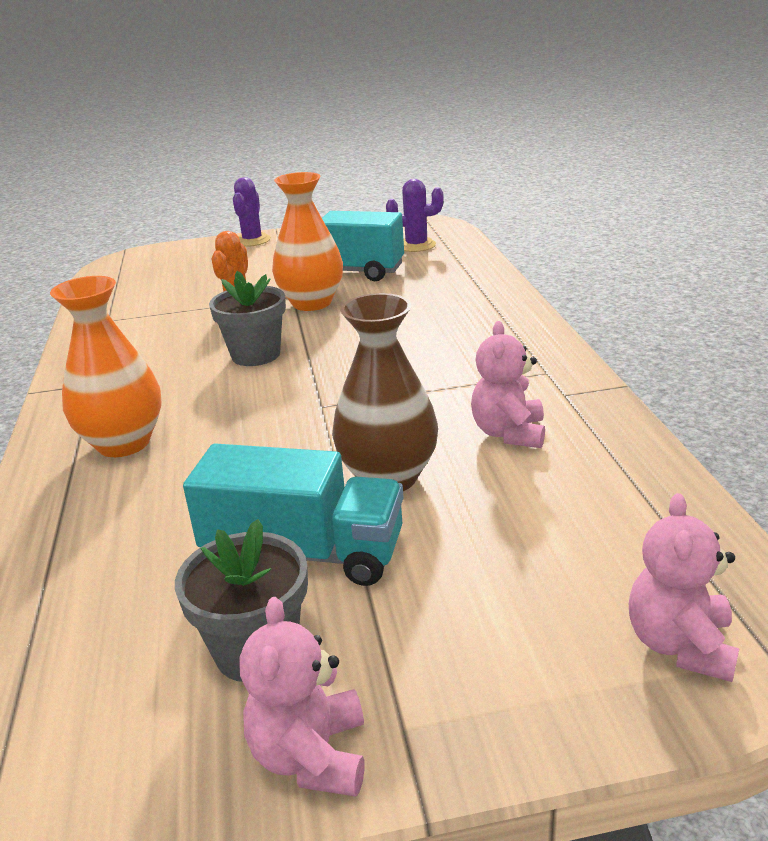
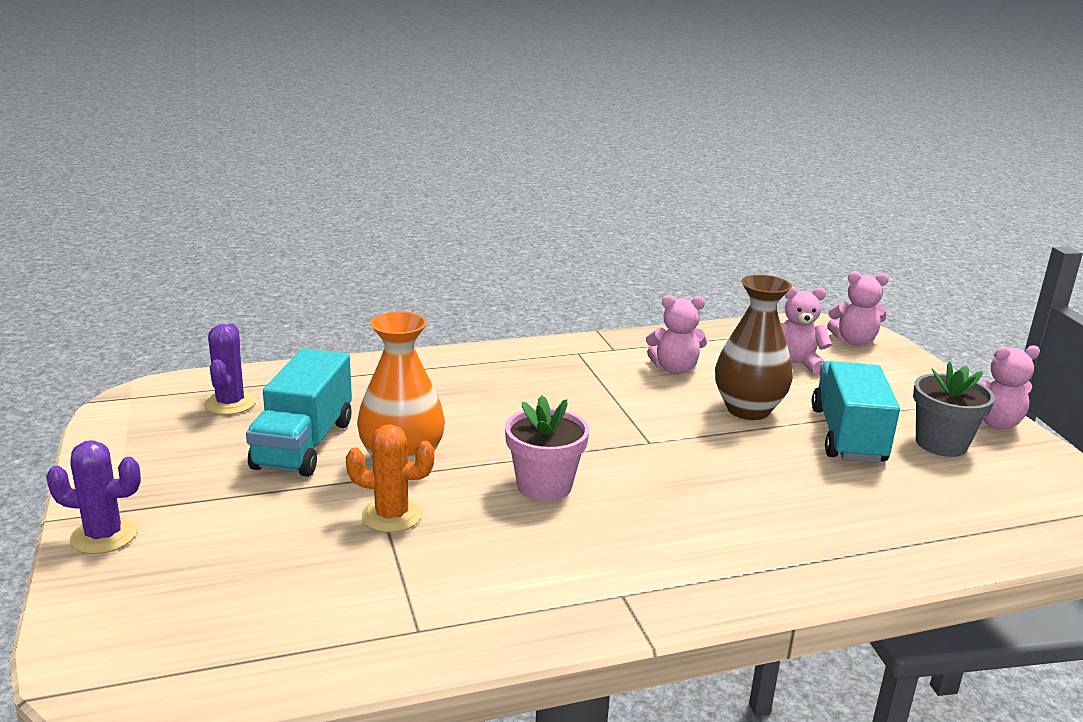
camera: 100 degrees left, 5 degrees down
(123, 443) = (745, 540): orange vase -> none
(256, 355) = (544, 486): grey flower pot -> pink flower pot
(544, 543) = (795, 365): none -> pink teddy bear

